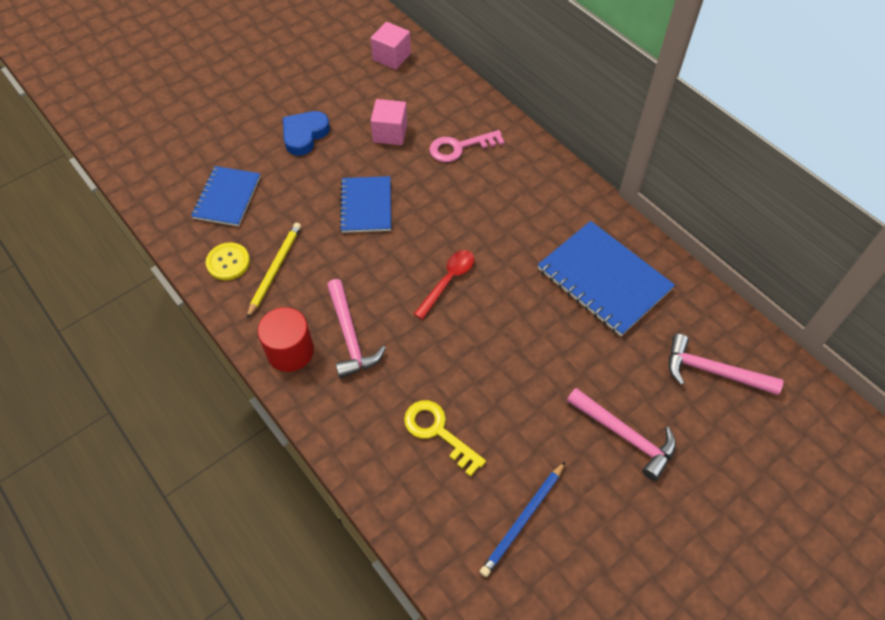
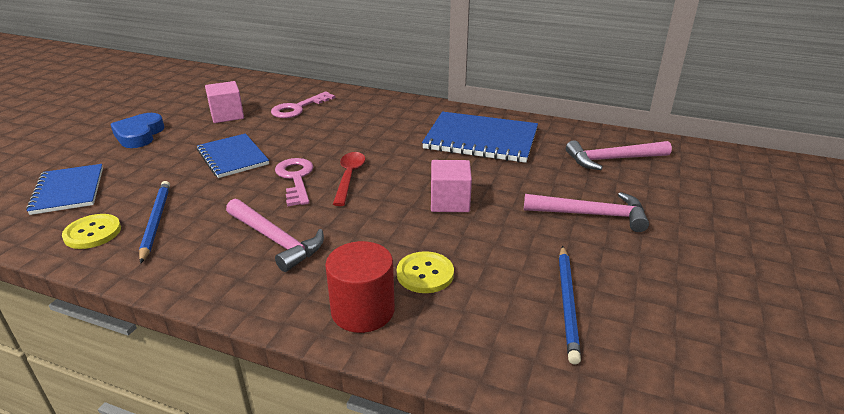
camera: 30 degrees left, 25 degrees down
(275, 269) = (156, 221): yellow pencil -> blue pencil
(290, 351) = (212, 273): red cylinder -> red cylinder (363, 310)
(391, 57) = (200, 81): pink cube -> pink cube (450, 202)
(403, 262) = (295, 179): none -> pink key
(438, 432) = (425, 274): yellow key -> yellow button

